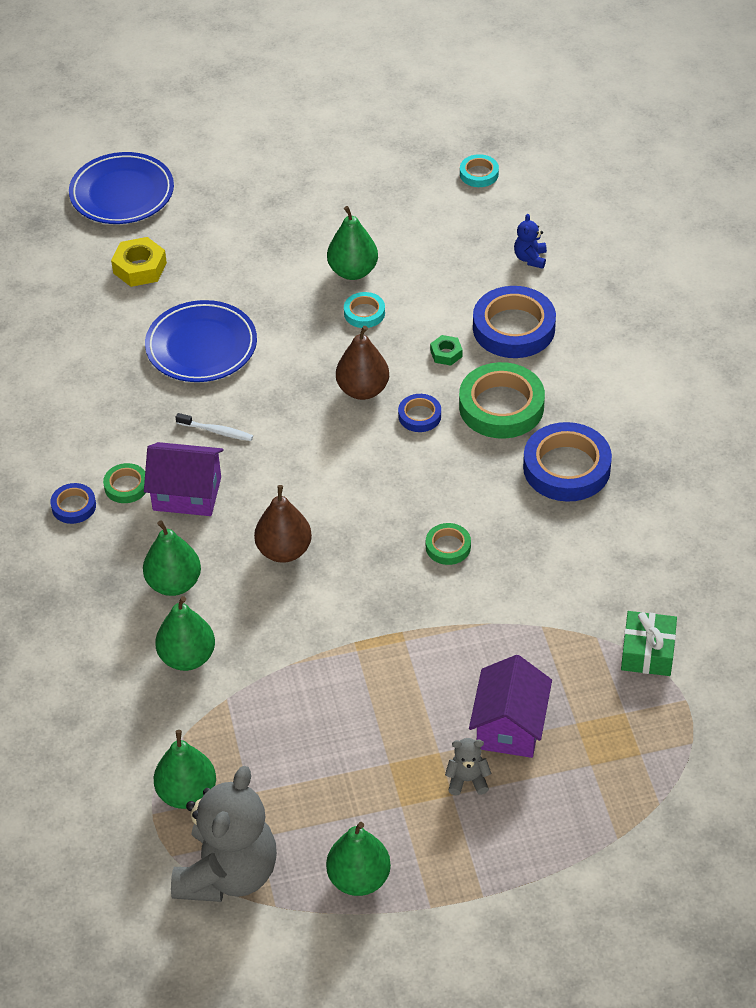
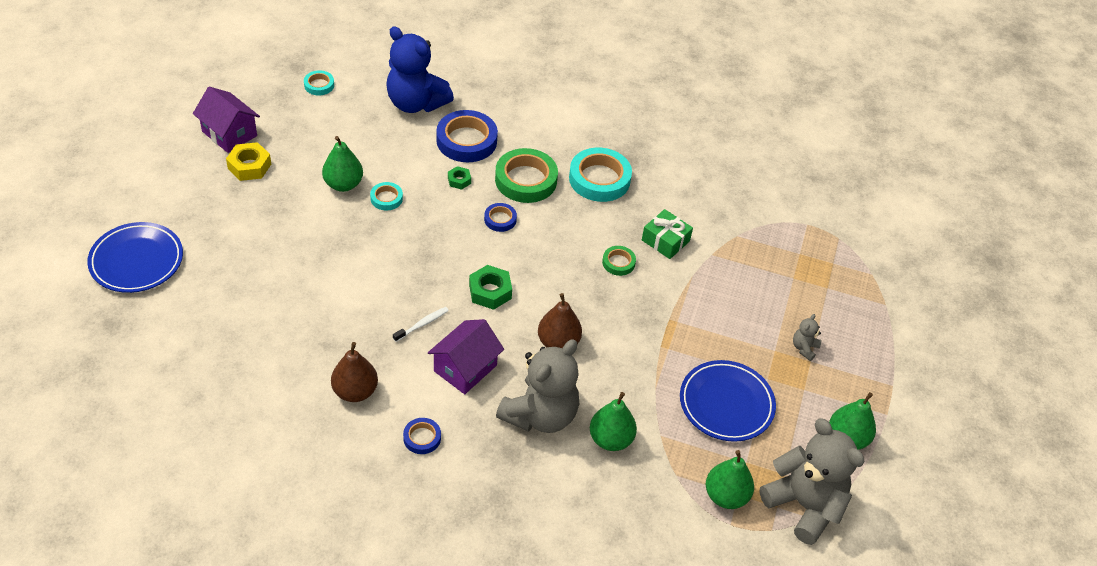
camera: 65 degrees left, 0 degrees up
(126, 486) = (429, 398): green tape -> none
(140, 268) = (224, 288): yellow nut -> yellow nut (249, 166)
(174, 583) = (540, 415): green pear -> grey teddy bear
(201, 346) = (335, 293): blue plate -> blue plate (726, 404)
(307, 460) = (490, 291): none -> green nut
(363, 390) = (453, 234): brown pear -> brown pear (355, 391)
(509, 726) = (777, 308): purple house -> purple house (229, 134)
(530, 258) = (416, 103): blue teddy bear -> blue teddy bear, size x2.44
(566, 468) = (599, 179): blue tape -> turquoise tape
(647, 652) = (763, 221): green gift -> green gift (665, 240)

